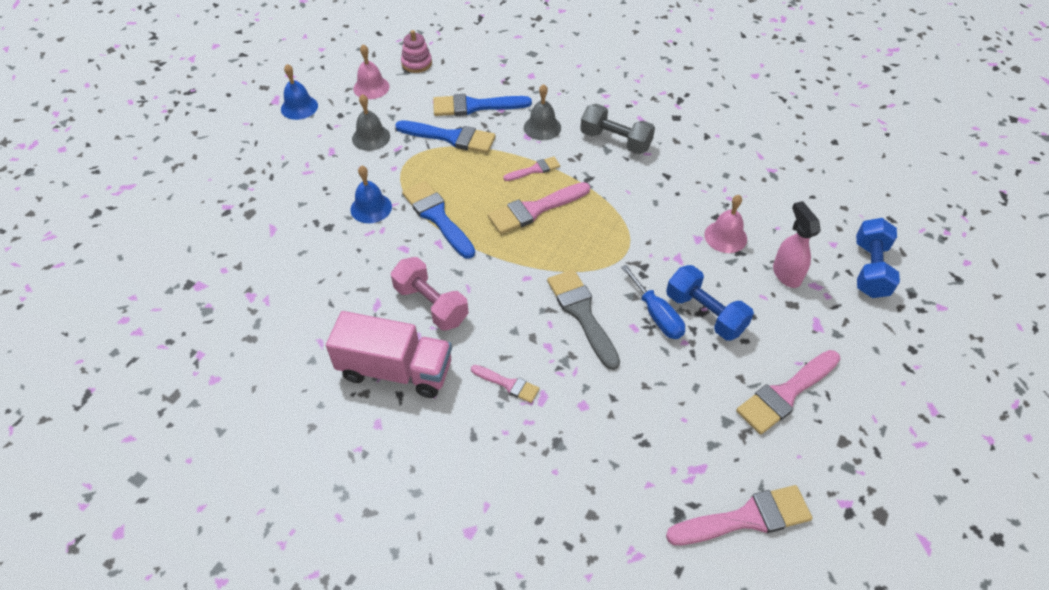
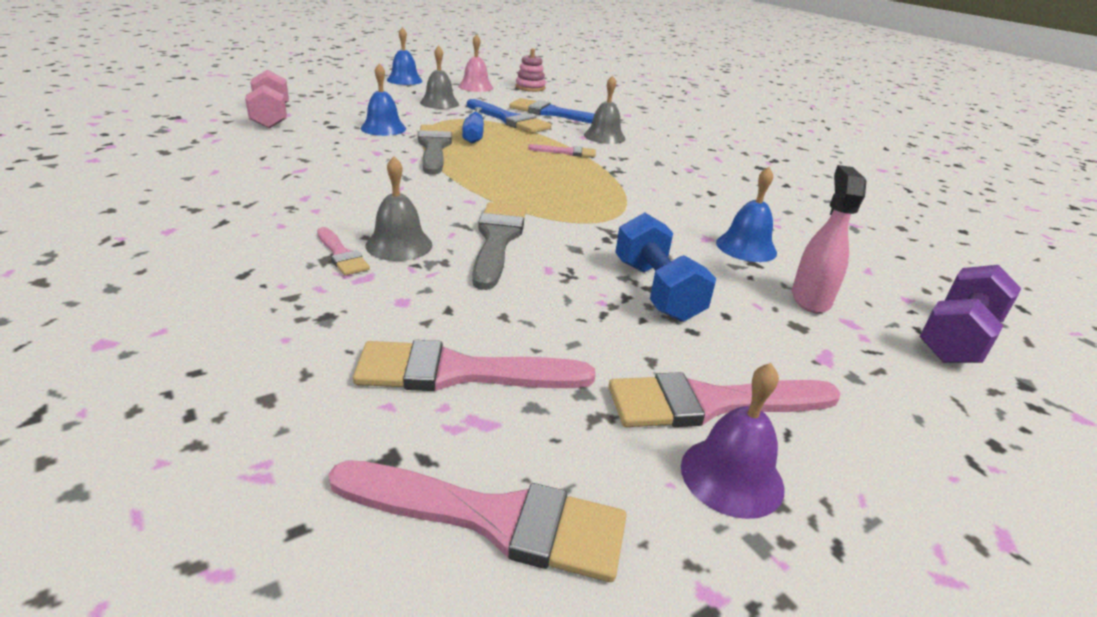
camera: 25 degrees right, 20 degrees down
(395, 370) = (247, 207): pink truck -> none
(431, 304) = (348, 185): pink dumbbell -> pink dumbbell (271, 117)
(437, 217) = (434, 147): blue brush -> grey brush
(531, 354) = (399, 245): none -> grey bell
(534, 210) = (535, 170): pink brush -> pink brush (459, 372)
(615, 141) = (673, 161): grey dumbbell -> none
(656, 315) = (589, 270): blue screwdriver -> blue screwdriver (474, 135)
(725, 236) = (746, 247): pink bell -> blue bell
(820, 436) = (732, 476): none -> purple bell
(870, 269) = (957, 337): blue dumbbell -> purple dumbbell

